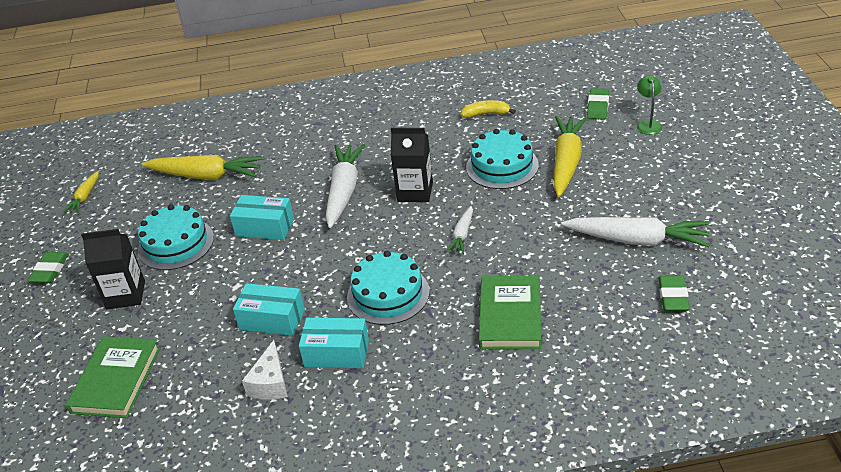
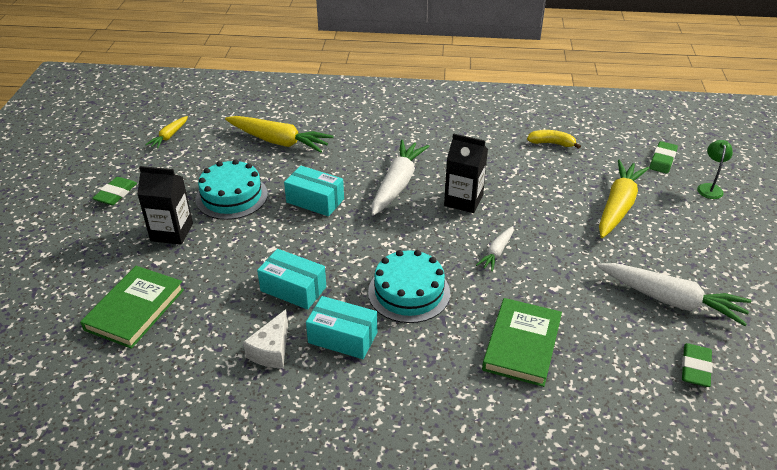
camera: 10 degrees right, 0 degrees up
(502, 166) = (553, 195): turquoise cake -> none

